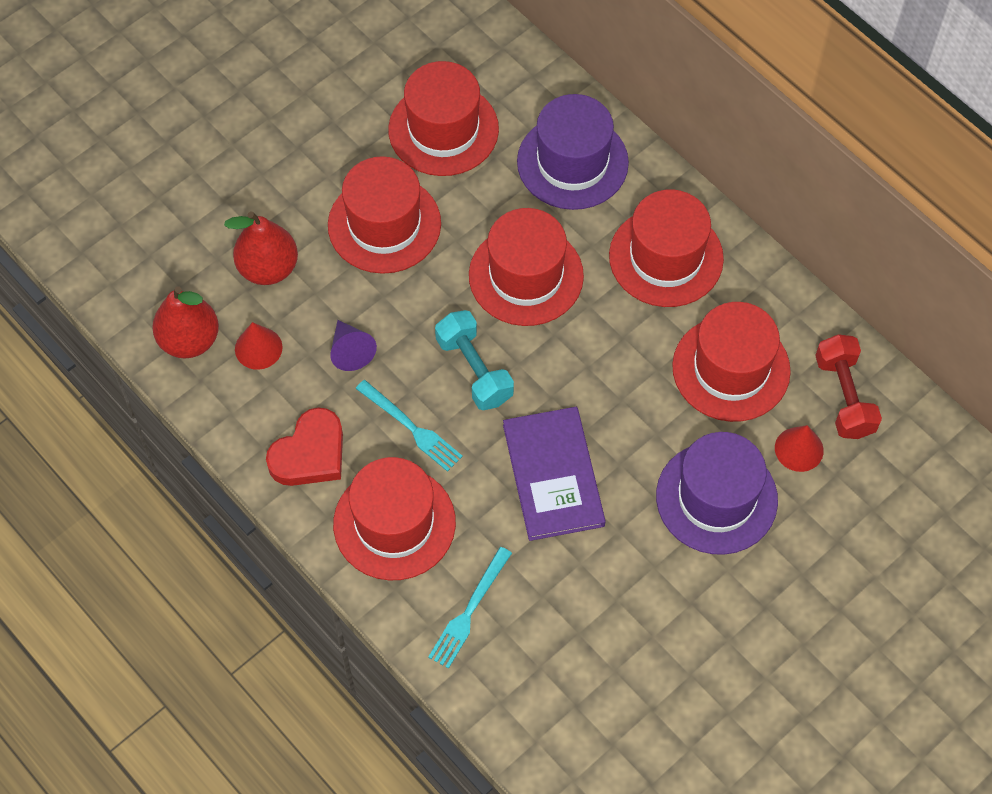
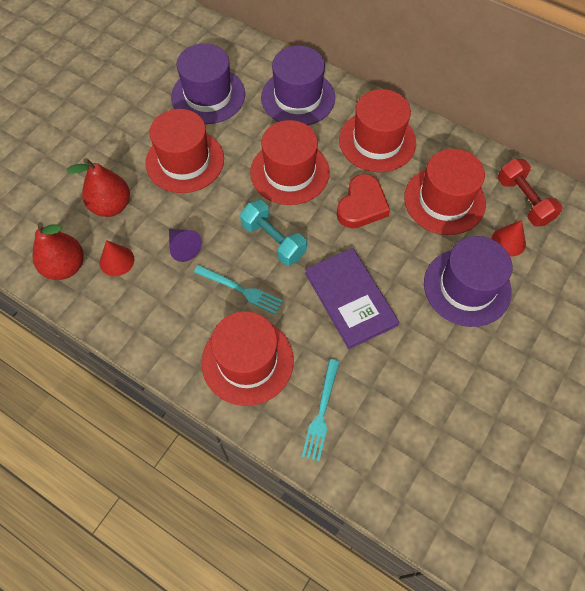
camera: 15 degrees left, 0 degrees up
(310, 454) = (172, 326): red heart -> red heart (362, 205)
(443, 129) = (208, 95): red hat -> purple hat

